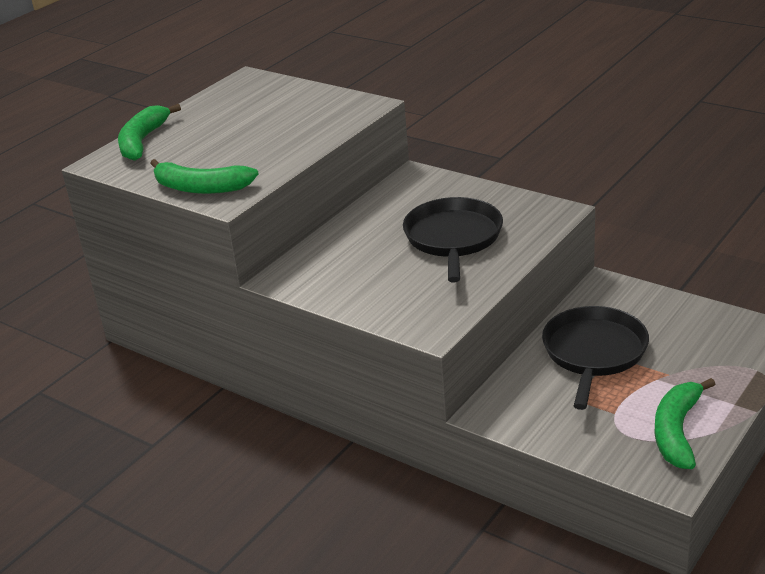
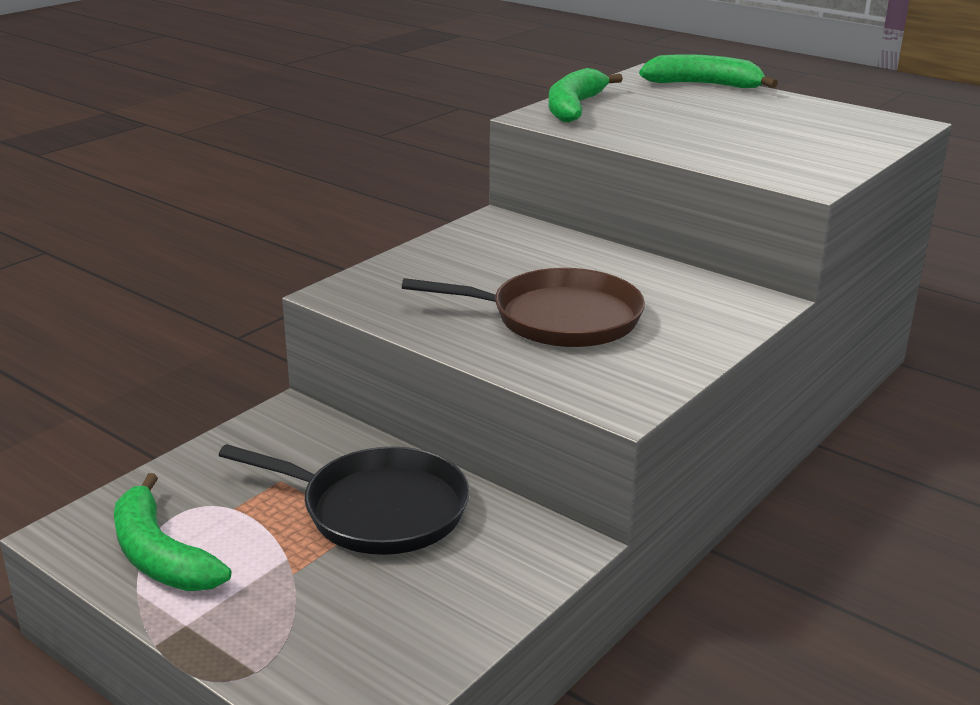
camera: 90 degrees right, 5 degrees down
(453, 238) = (557, 318): black pan -> brown pan
(677, 431) = (160, 555): green banana -> green banana turned 150 degrees counterclockwise

